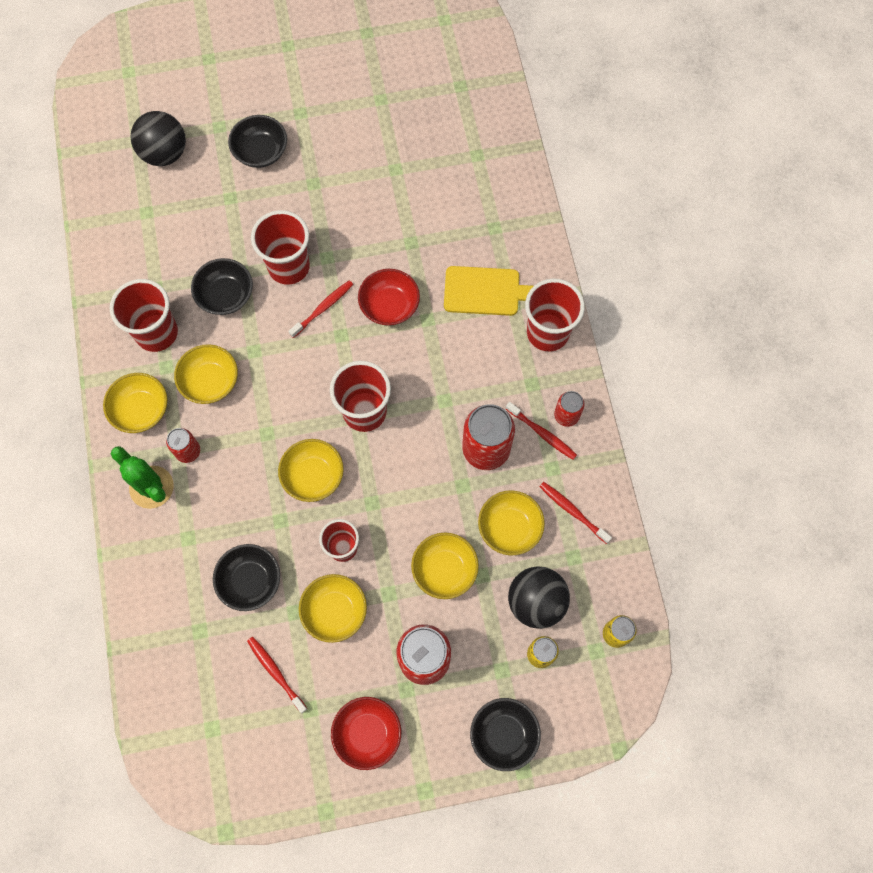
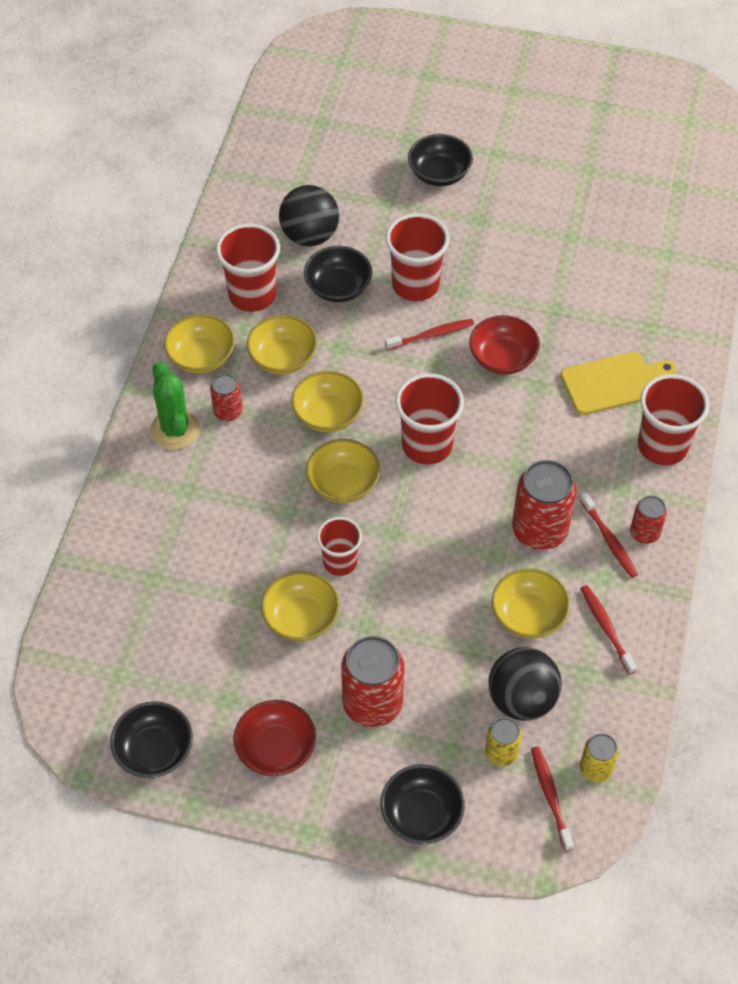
camera: 25 degrees right, 15 degrees down
(164, 153) = (342, 142): black ball -> black ball (309, 236)
(250, 581) = (229, 554): black bowl -> black bowl (154, 750)
(276, 673) = (210, 651): red toothbrush -> red toothbrush (550, 797)
(444, 569) = (437, 627): yellow bowl -> yellow bowl (328, 414)
(486, 291) = (613, 382): yellow cutting board -> yellow cutting board turned 45 degrees counterclockwise

